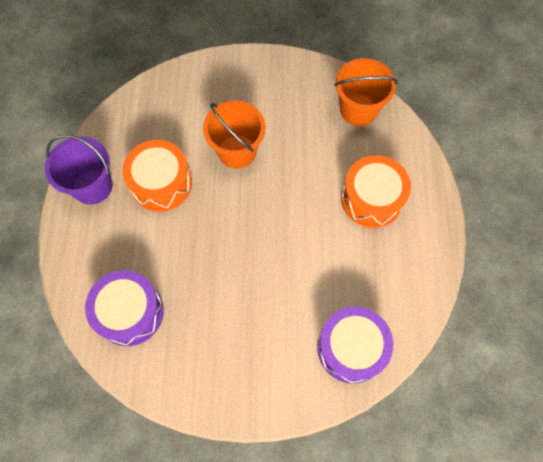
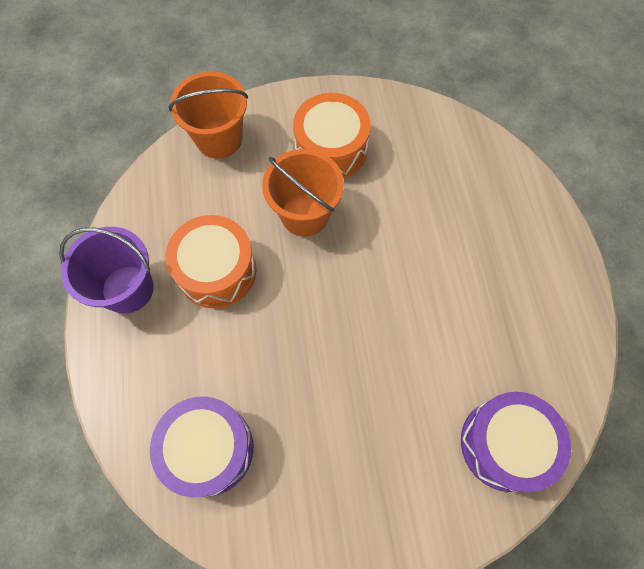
camera: 10 degrees left, 0 degrees up
(358, 110) = (443, 140): orange bucket -> orange bucket (219, 139)
(371, 199) = (485, 247): orange drum -> orange drum (331, 149)

